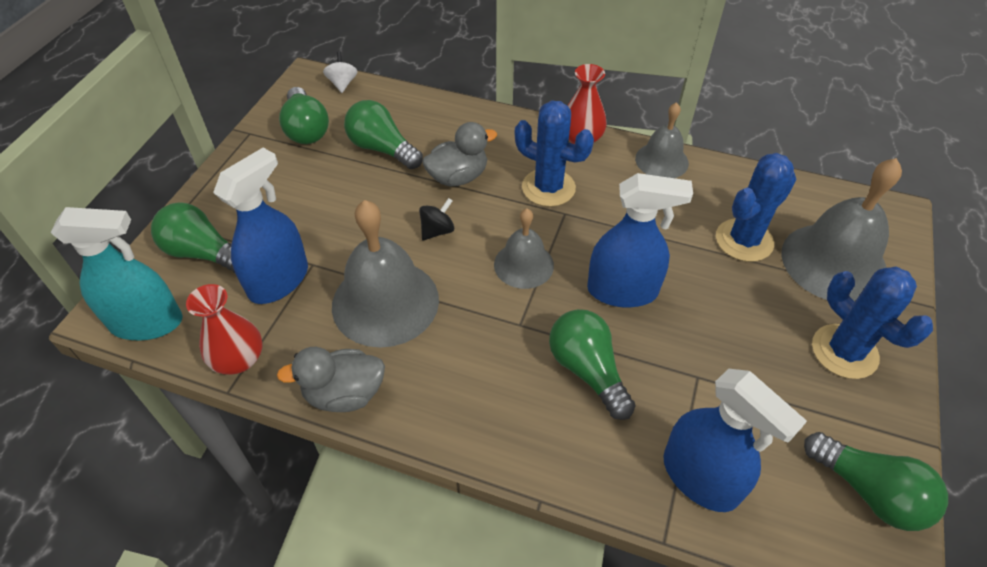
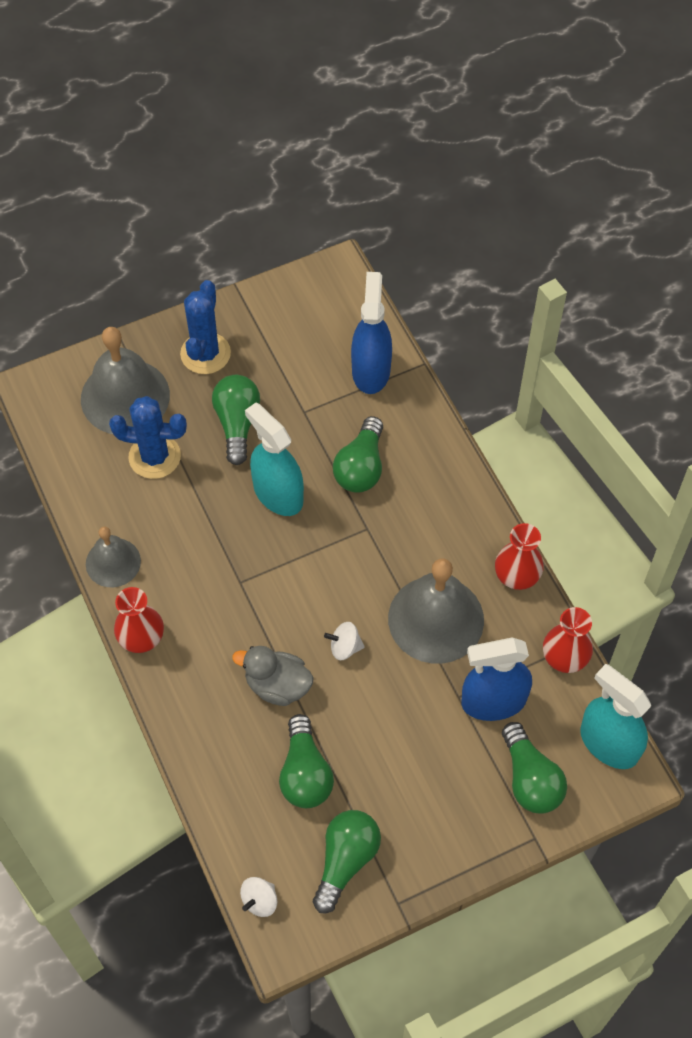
camera: 135 degrees left, 10 degrees up
(344, 394) = (517, 575): grey duck -> red vase
(437, 231) = (344, 647): black spinning top -> white spinning top
(523, 265) = (317, 567): grey bell -> none
(548, 188) = (224, 614): blue cactus -> none
(622, 291) = (278, 494): blue spray bottle -> turquoise spray bottle
(869, 491) = (298, 299): green light bulb -> green light bulb (237, 424)

